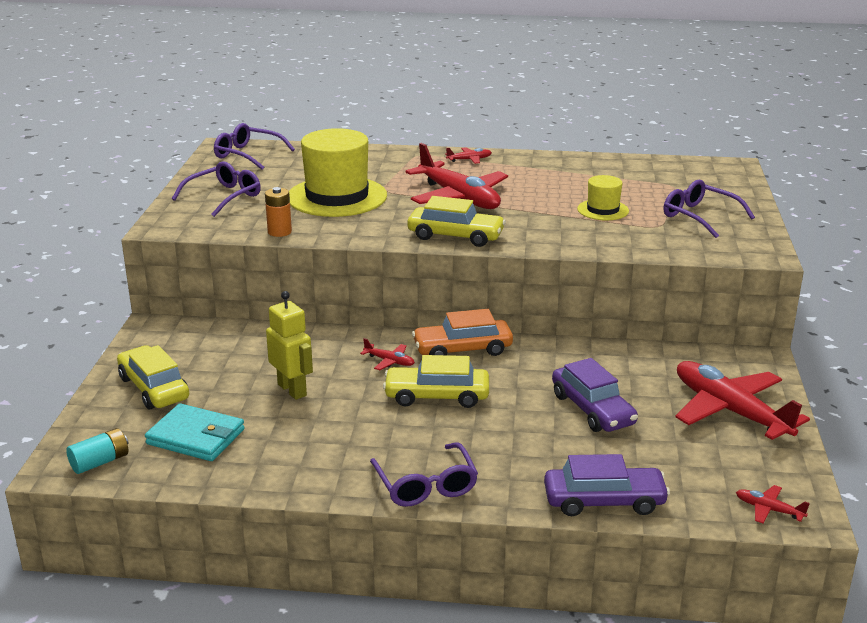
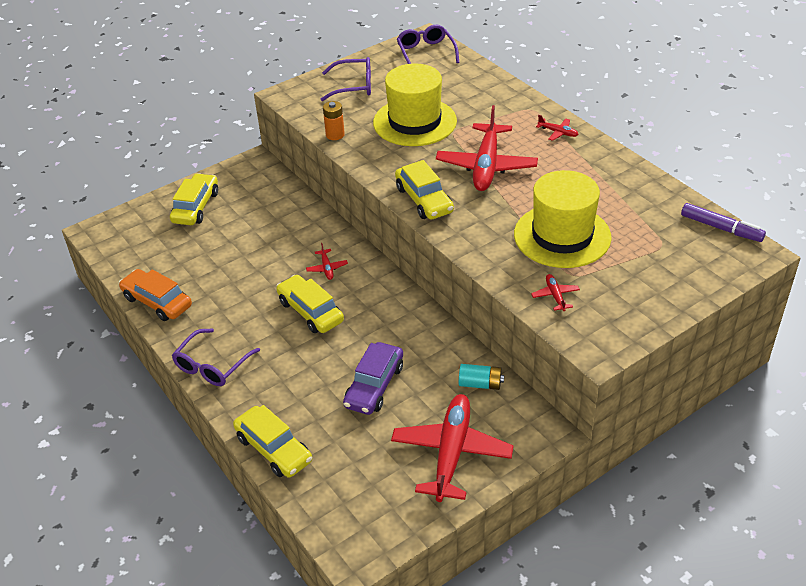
camera: 50 degrees right, 15 degrees up
(100, 462) = (112, 240): turquoise battery -> turquoise battery (480, 384)
(195, 437) = (167, 253): turquoise wallet -> none
(292, 390) = (251, 254): yellow robot -> none
(462, 349) = (378, 287): orange car -> orange car (157, 302)
(603, 210) = (562, 236): yellow hat -> yellow hat, size x2.00
(604, 501) = (274, 449): purple car -> yellow car
(687, 163) = (721, 228): none -> purple marker
(700, 217) = (621, 286): purple glasses -> none
(768, 509) = (345, 533): red plane -> red plane (555, 296)

